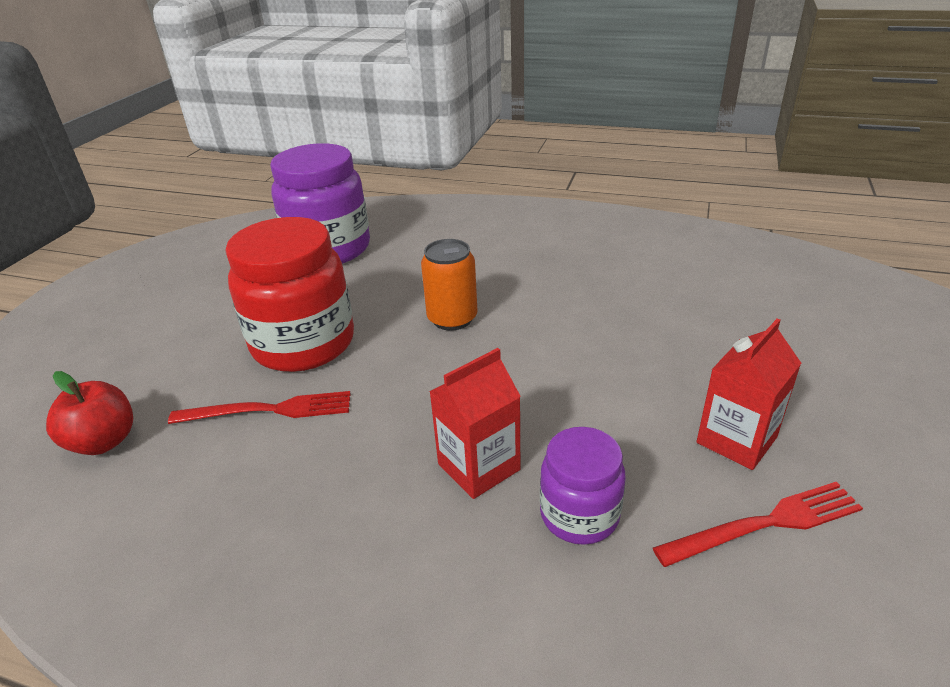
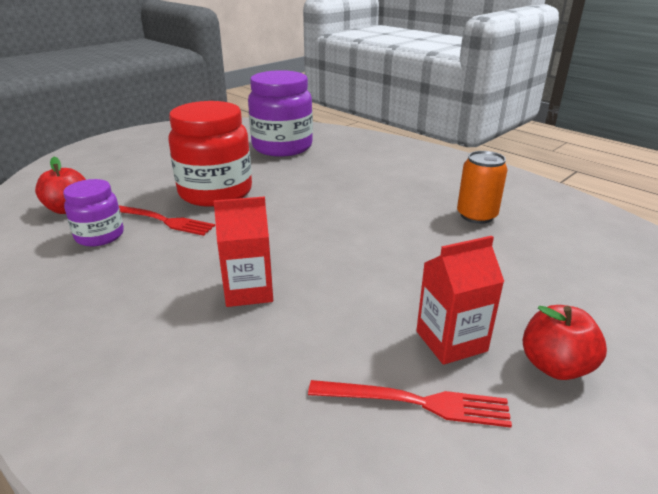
camera: 25 degrees right, 5 degrees down
(452, 318) = (319, 204): orange can -> orange can (476, 216)
(579, 515) = (284, 342): purple jar -> purple jar (100, 236)
(841, 428) = (555, 366): none -> red apple

